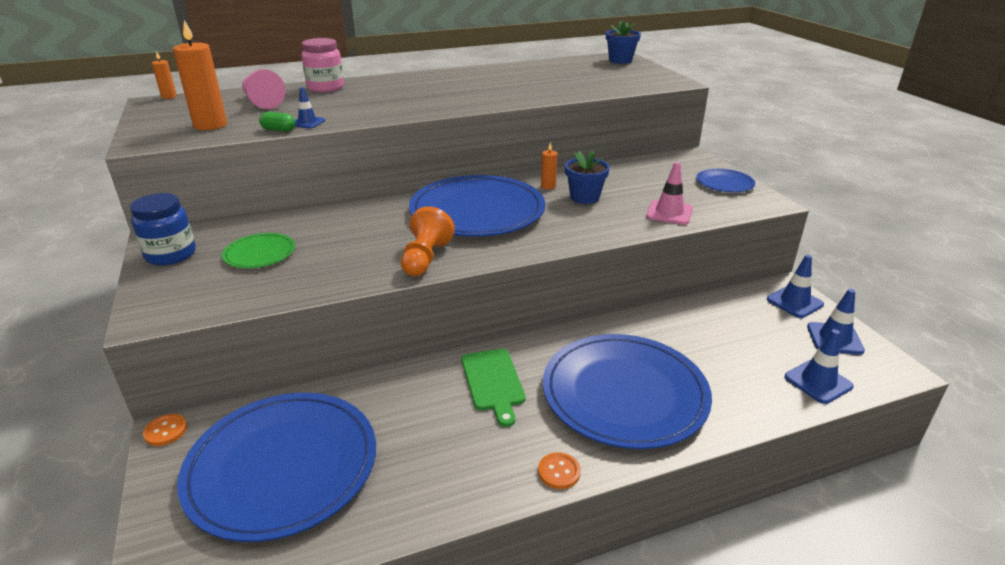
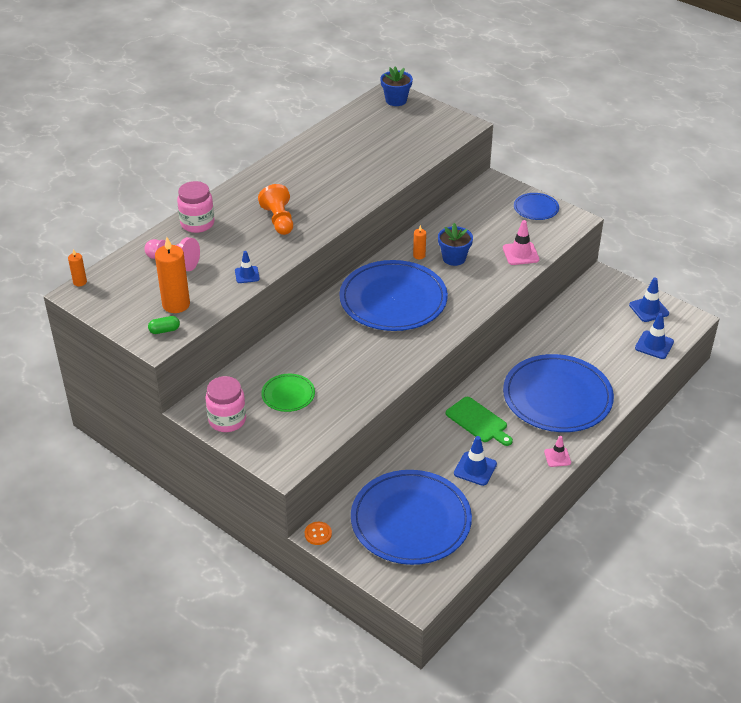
camera: 30 degrees left, 10 degrees up
(171, 255) = (227, 420): blue jar -> pink jar
(278, 130) = (237, 291): green capsule -> green capsule (164, 330)
(425, 258) = (402, 355): orange pawn -> orange pawn (279, 220)
(559, 472) = (557, 457): orange button -> pink traffic cone
(794, 302) = (612, 288): blue traffic cone -> blue traffic cone (475, 469)

